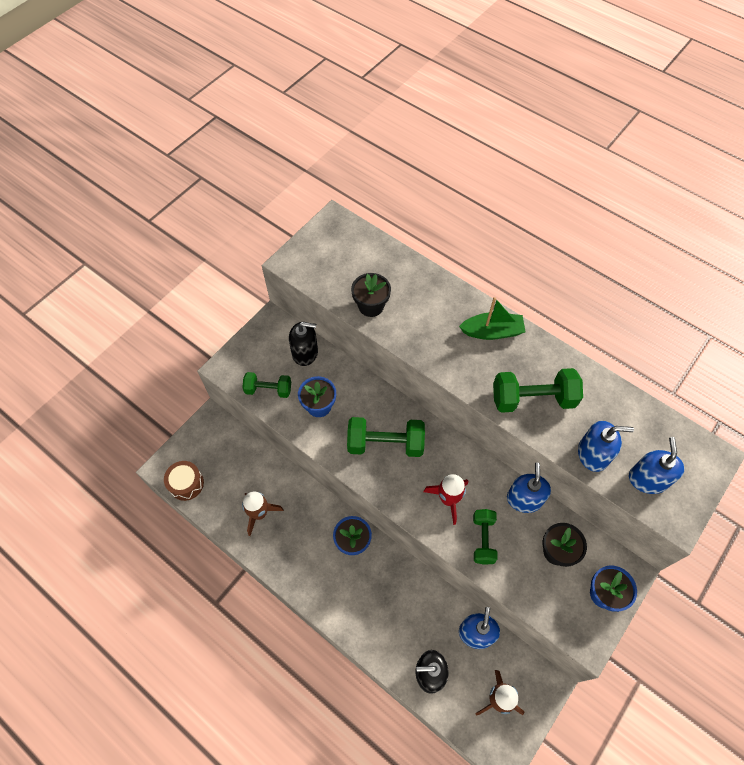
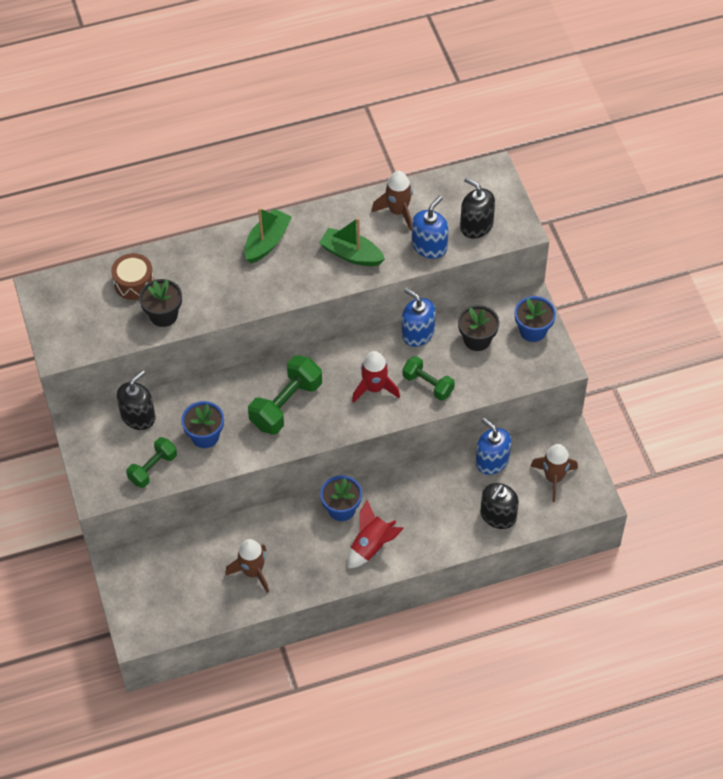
camera: 55 degrees left, 5 degrees down
(186, 484) = (170, 621): brown drum -> brown drum (134, 283)
(335, 587) = (371, 546): none -> red rocket
(532, 399) = (351, 254): green dumbbell -> green boat
(604, 407) = (398, 211): none -> brown rocket
(647, 479) = (476, 225): blue soap dispenser -> black soap dispenser

